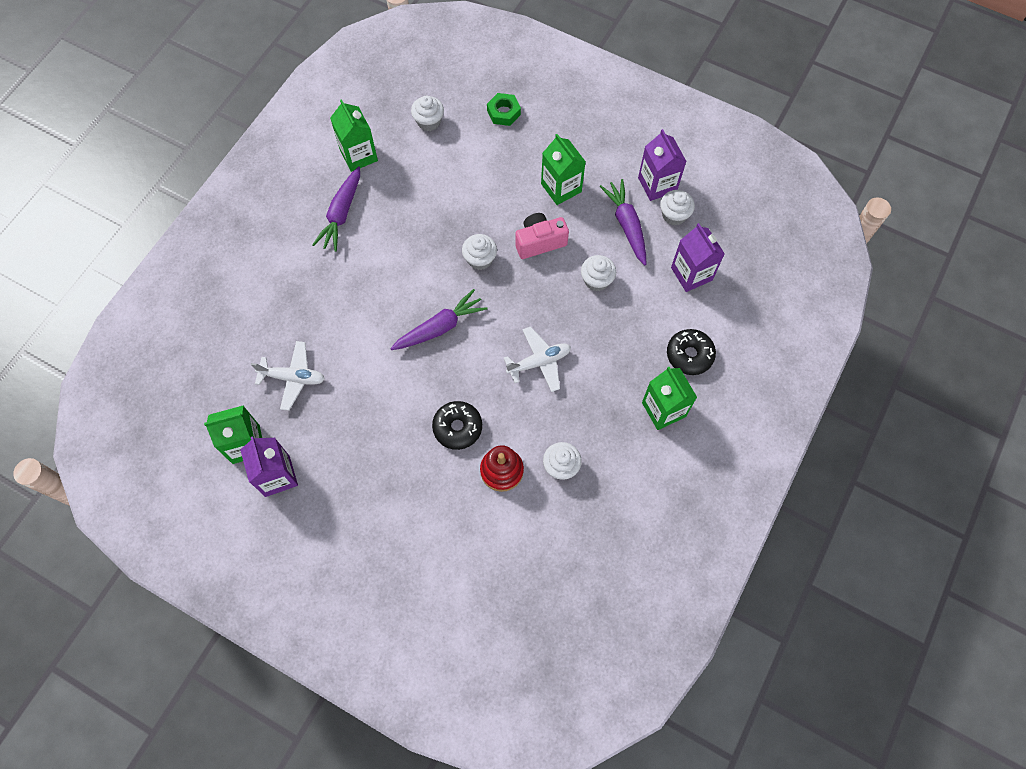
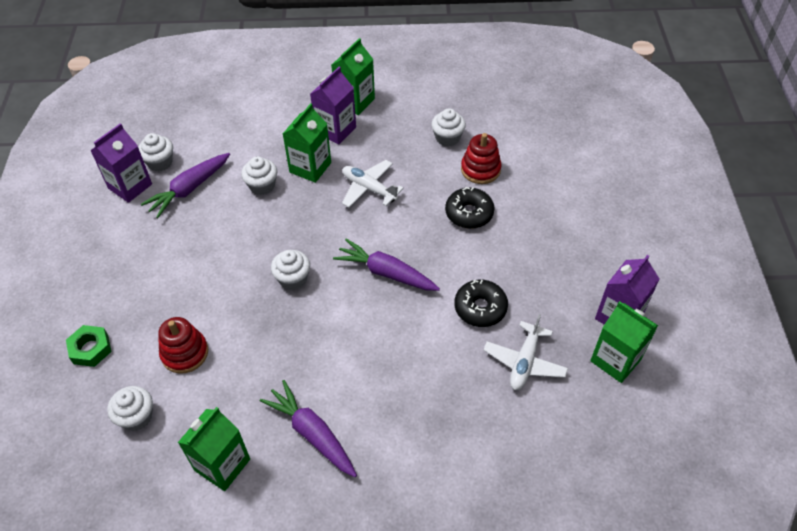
camera: 120 degrees left, 15 degrees down
(293, 378) = (524, 362): white plane -> white plane turned 135 degrees counterclockwise
(341, 213) = (312, 434): purple carrot -> purple carrot turned 120 degrees counterclockwise
(460, 165) = (185, 353): none -> red stacking toy
(539, 242) = (245, 242): pink camera -> none
(561, 188) = (171, 254): green carton -> green carton (310, 167)
(689, 355) = (296, 104): black donut -> black donut (480, 308)
(691, 274) = (217, 130): purple carton -> purple carton (335, 130)

